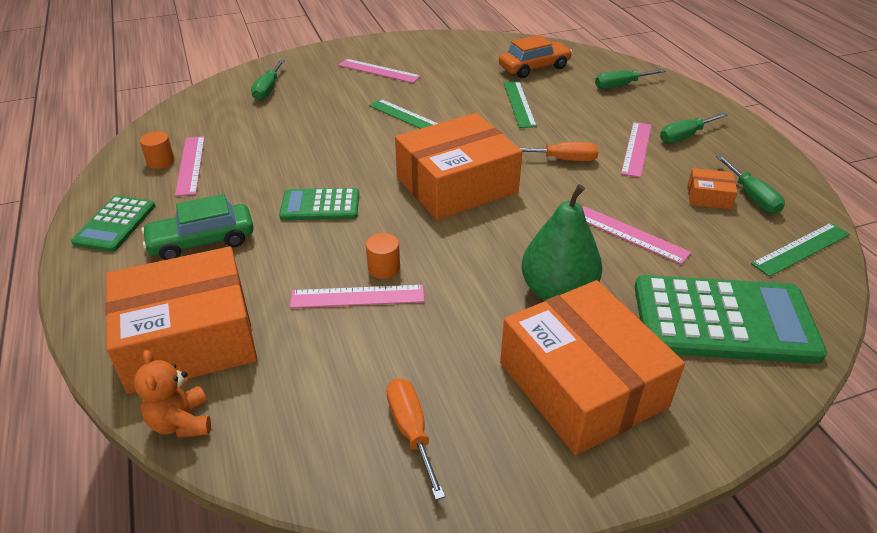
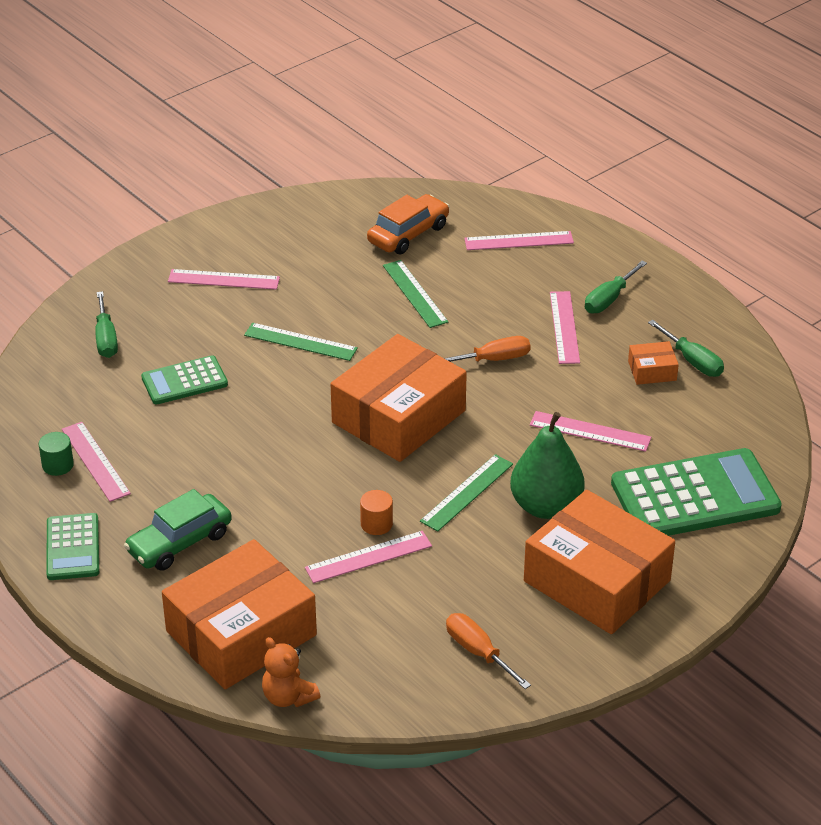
camera: 20 degrees left, 0 degrees up
(161, 161) = (58, 465): orange cylinder -> green cylinder
(320, 205) = (272, 474): green calculator -> green calculator (184, 381)
(621, 86) = (518, 241): green screwdriver -> pink ruler
(801, 249) = (747, 409): green ruler -> green ruler (466, 492)

